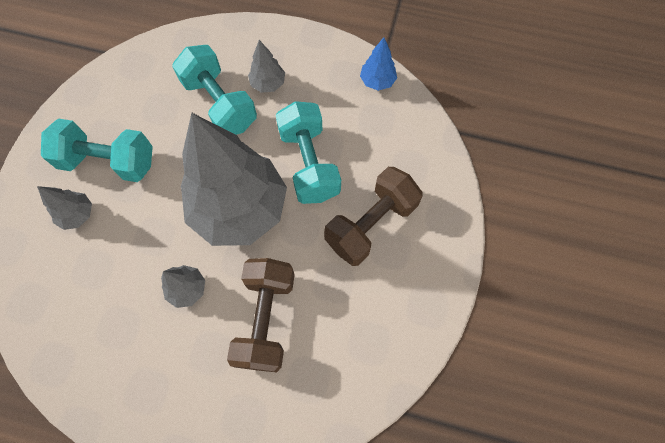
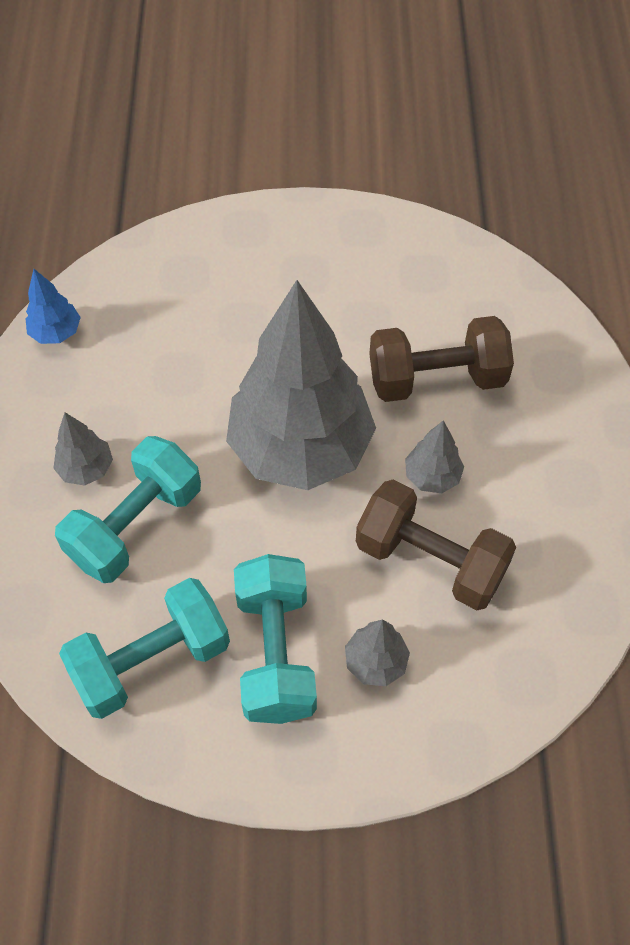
camera: 105 degrees left, 10 degrees down
(309, 163) = (209, 384): turquoise dumbbell -> turquoise dumbbell (151, 661)
(371, 224) = (277, 298): brown dumbbell -> brown dumbbell (430, 560)

